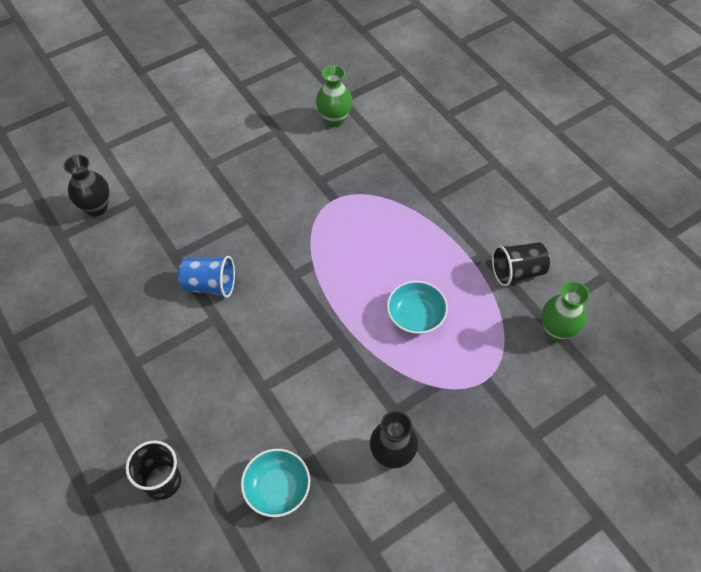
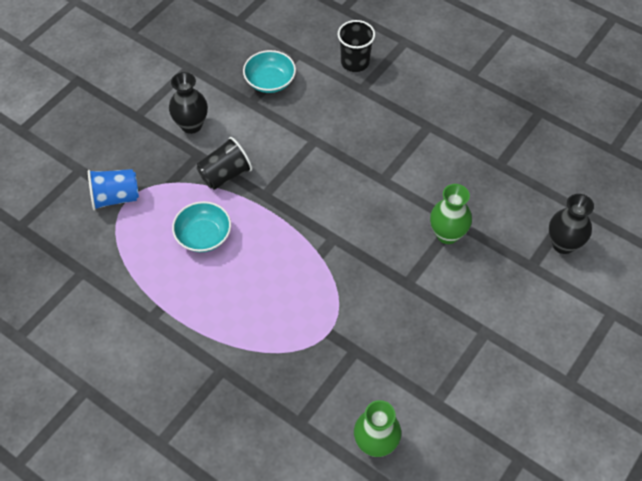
camera: 160 degrees right, 0 degrees up
(210, 285) = (405, 205): blue cup -> blue cup (115, 197)
(517, 272) = (113, 310): black cup -> black cup (225, 175)
(556, 330) = (67, 262): green vase -> green vase (447, 234)

